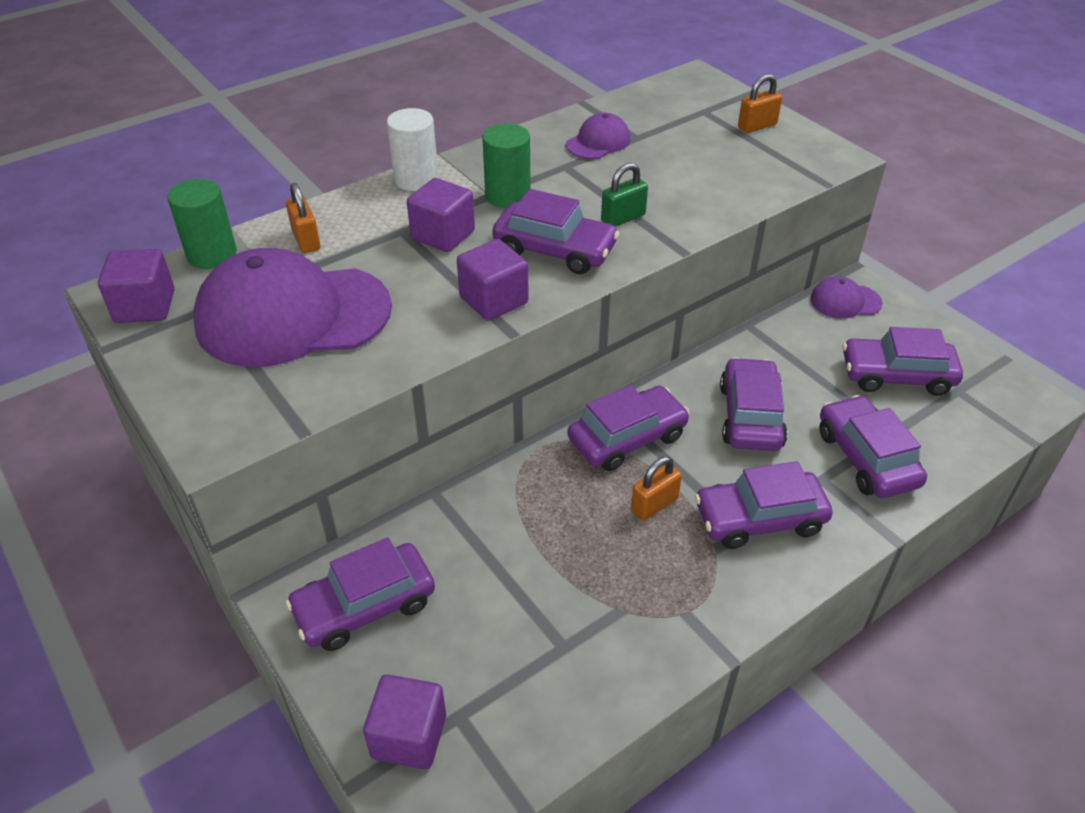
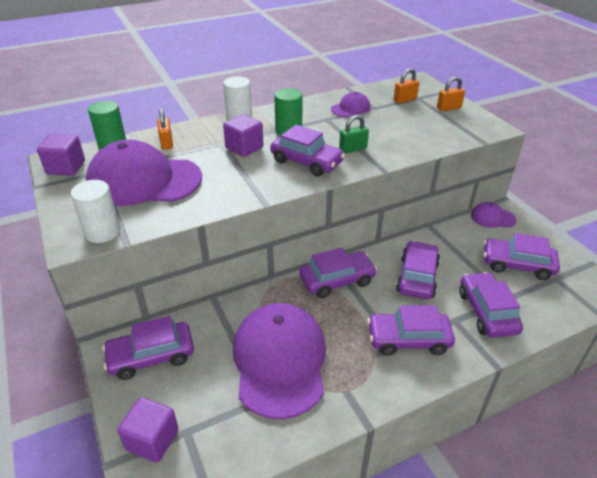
camera: 10 degrees right, 5 degrees down
(256, 416) = (102, 232): none -> white cylinder
(494, 300) = (261, 185): purple cube -> none
(572, 582) = (279, 361): none -> purple cap
(654, 504) = (343, 321): orange padlock -> orange padlock (405, 99)

